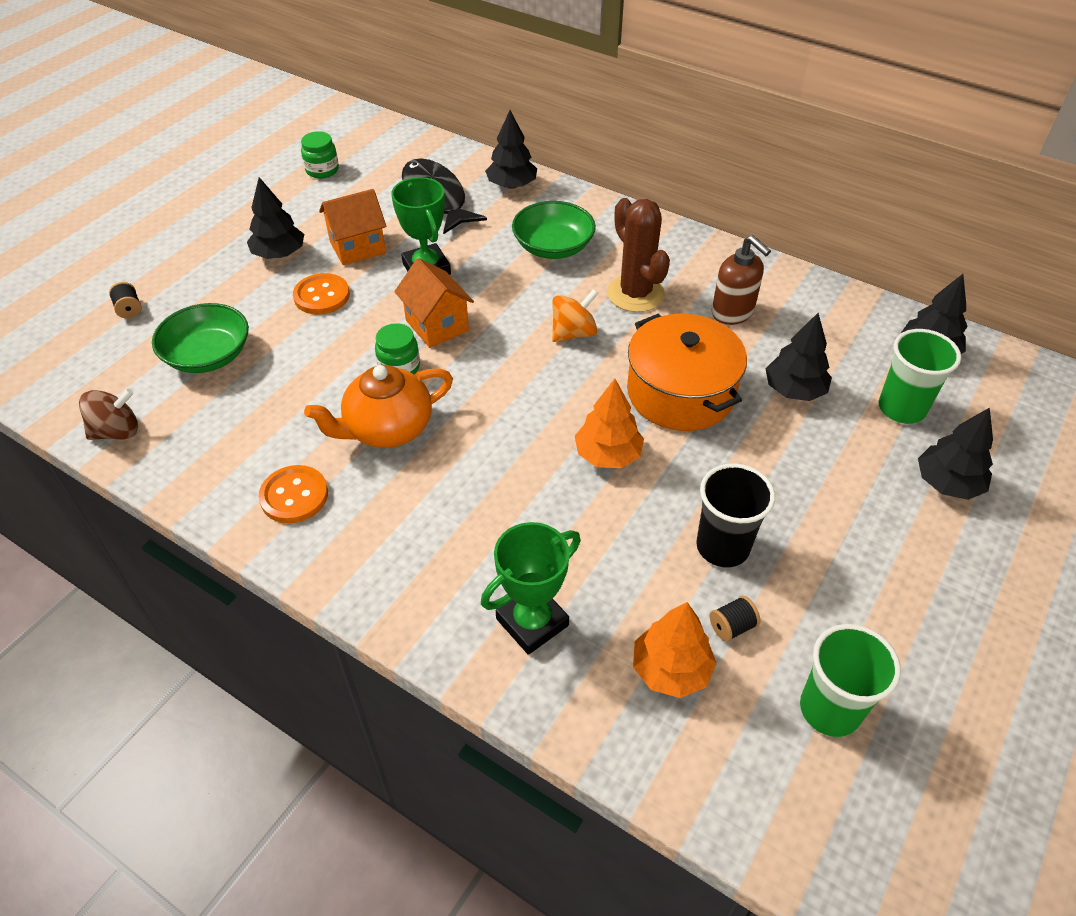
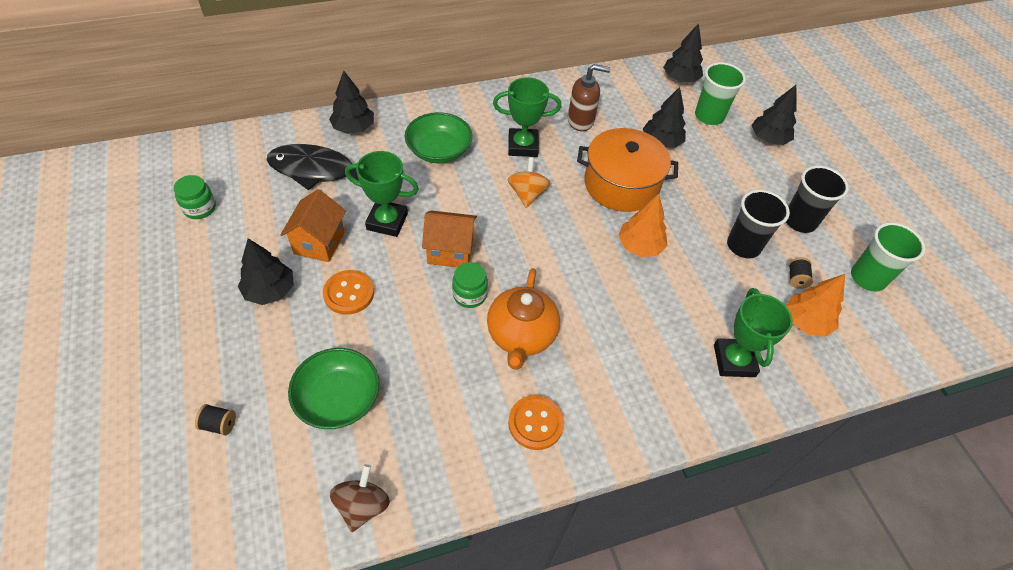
camera: 55 degrees left, 5 degrees up
(635, 294) = (523, 146): brown cactus -> green trophy
(839, 585) = (799, 221): none -> black cup

